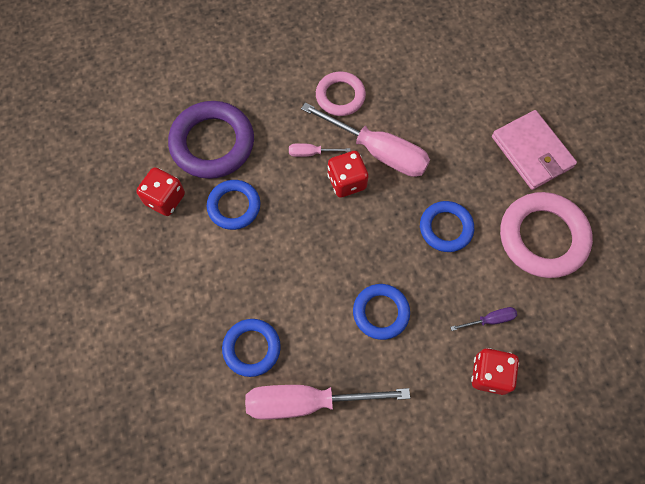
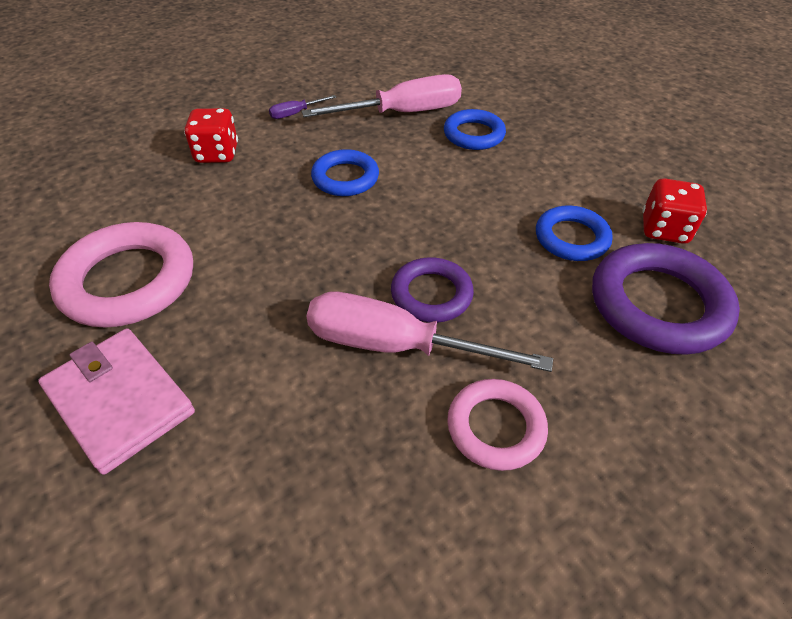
camera: 165 degrees right, 20 degrees down
(311, 153) = (502, 322): pink screwdriver -> none
(347, 182) = (431, 294): red dice -> purple ring
(446, 228) = (273, 266): blue ring -> none
(490, 320) = (214, 192): purple screwdriver -> purple screwdriver (295, 113)

